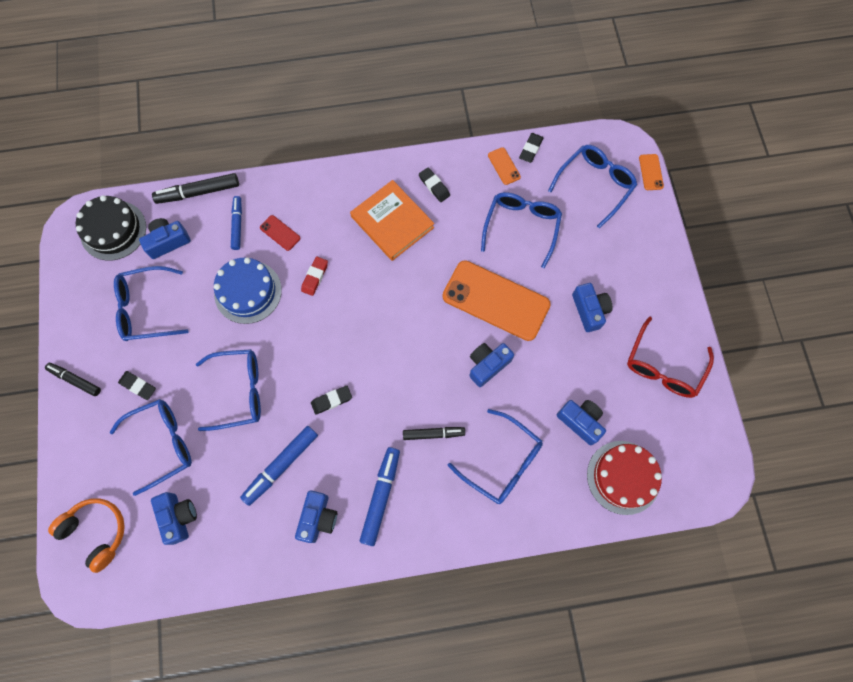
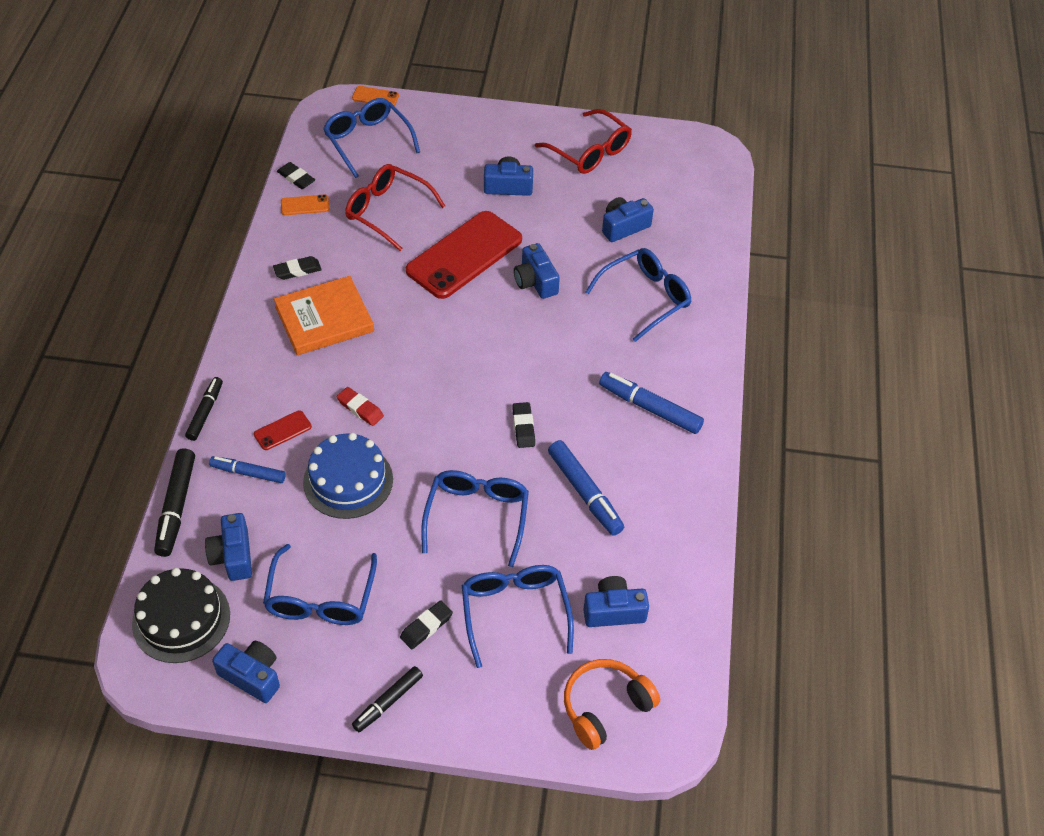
camera: 75 degrees left, 20 degrees down
(318, 518) = (657, 470): blue camera -> blue camera (252, 676)
(433, 434) = (595, 346): black marker -> black marker (205, 412)
(496, 300) = (464, 255): orange phone -> red phone
(521, 227) = (387, 211): blue glasses -> red glasses
(623, 477) = (690, 212): red cake -> none

